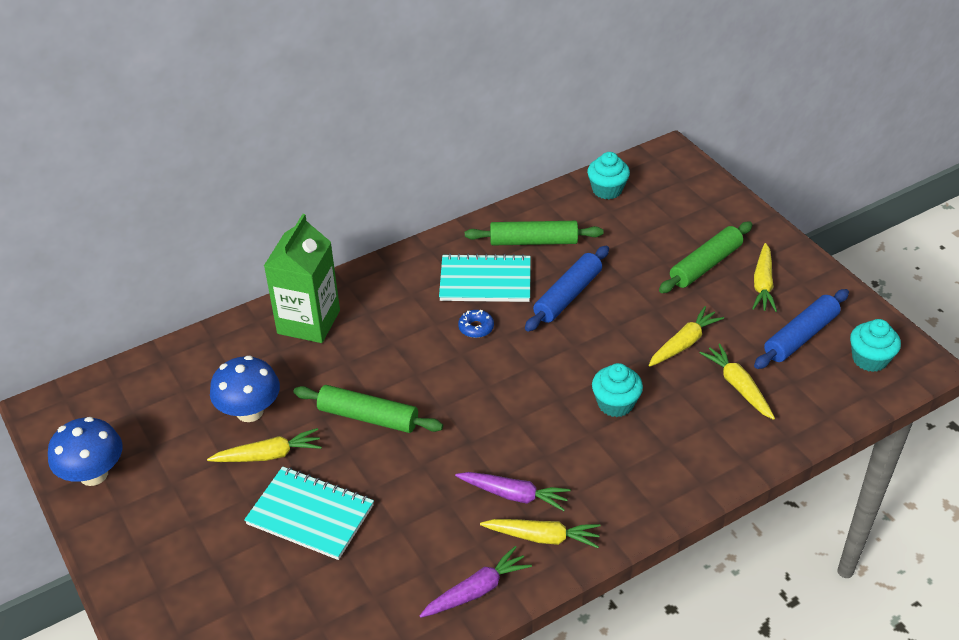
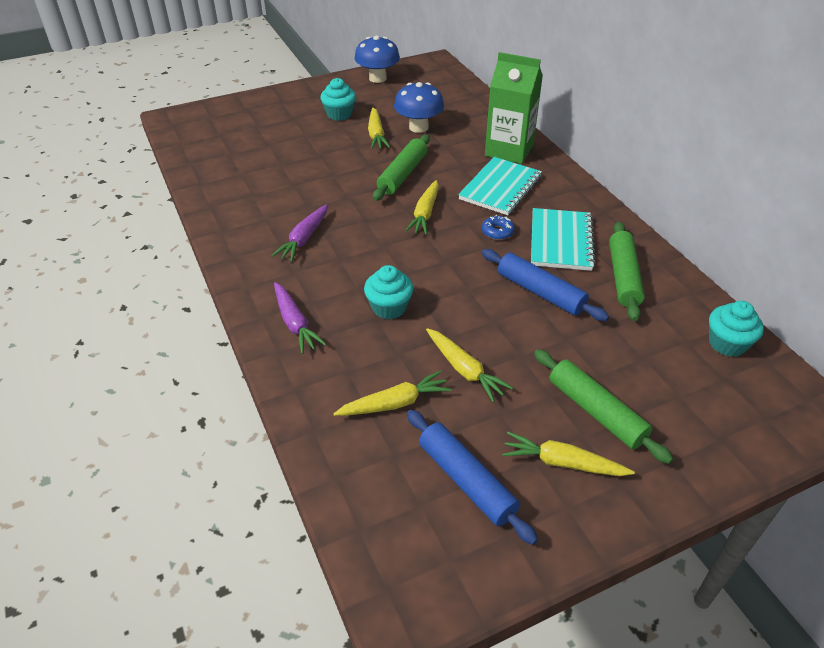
camera: 95 degrees right, 0 degrees up
(310, 515) = (318, 150): turquoise notebook -> turquoise notebook (500, 188)
(476, 590) = (225, 215): purple carrot -> purple carrot (295, 323)
(542, 537) = (258, 249): yellow carrot -> yellow carrot (425, 213)
(869, 359) = (418, 548): turquoise cupcake -> turquoise cupcake (339, 114)

